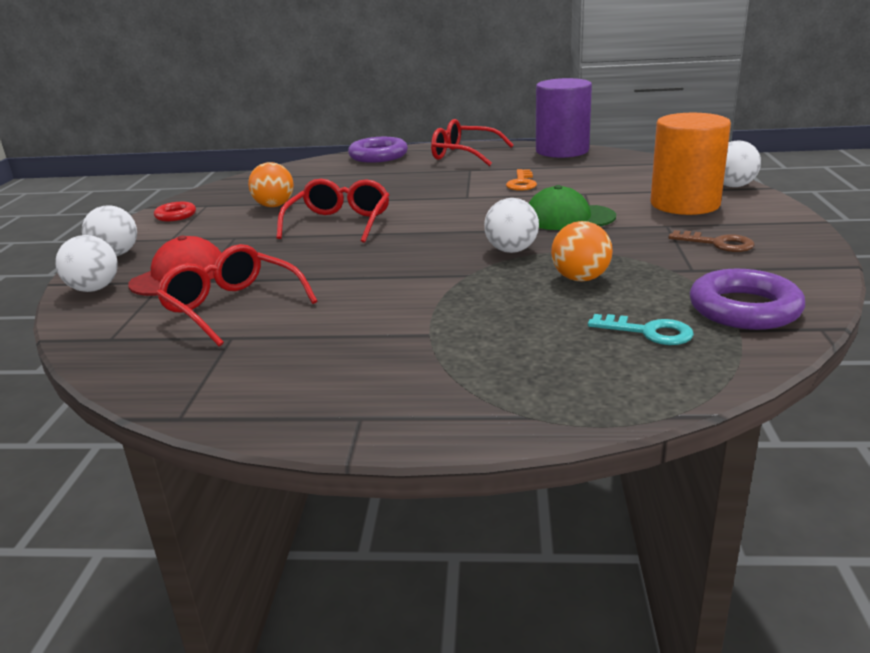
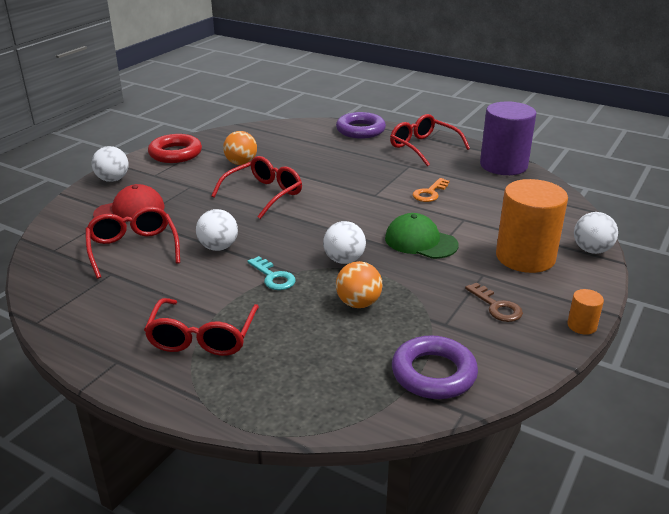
camera: 25 degrees right, 5 degrees up
(94, 289) = (77, 206): white ball -> white ball (218, 247)
(176, 215) = (175, 153): red ring -> red ring, size x1.78
(444, 358) = (202, 337): none -> red glasses
(649, 332) = (345, 367): turquoise key -> turquoise key (273, 277)
(812, 236) = (582, 326): none -> orange cylinder

